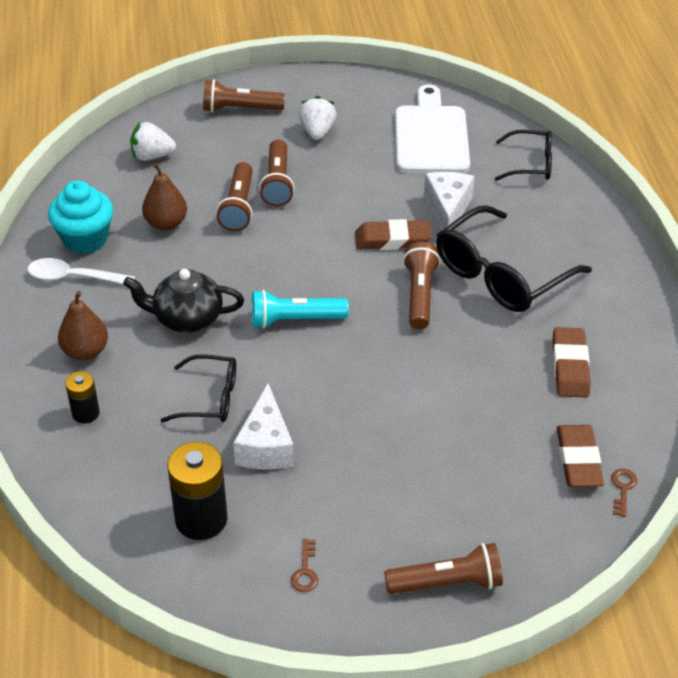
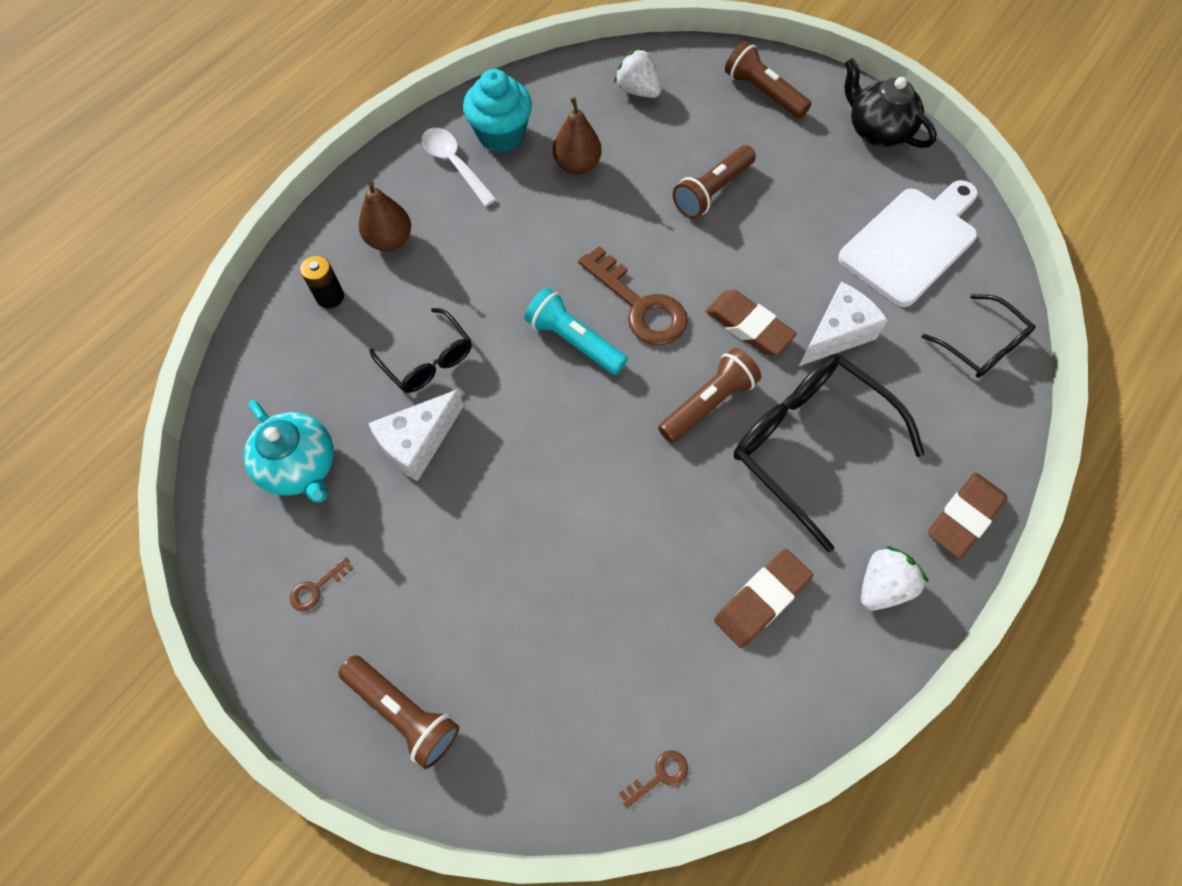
camera: 45 degrees right, 20 degrees up
(187, 318) = (493, 270): black teapot -> black teapot (877, 131)
(201, 519) = (300, 466): black battery -> turquoise teapot
(238, 207) = (652, 192): brown flashlight -> none
(311, 273) = (639, 305): none -> brown key
(317, 132) = (806, 163): white strawberry -> white strawberry (882, 585)
(500, 275) = (808, 444): black glasses -> black glasses turned 45 degrees clockwise
(578, 460) = (654, 705): brown eraser -> brown eraser (964, 517)

